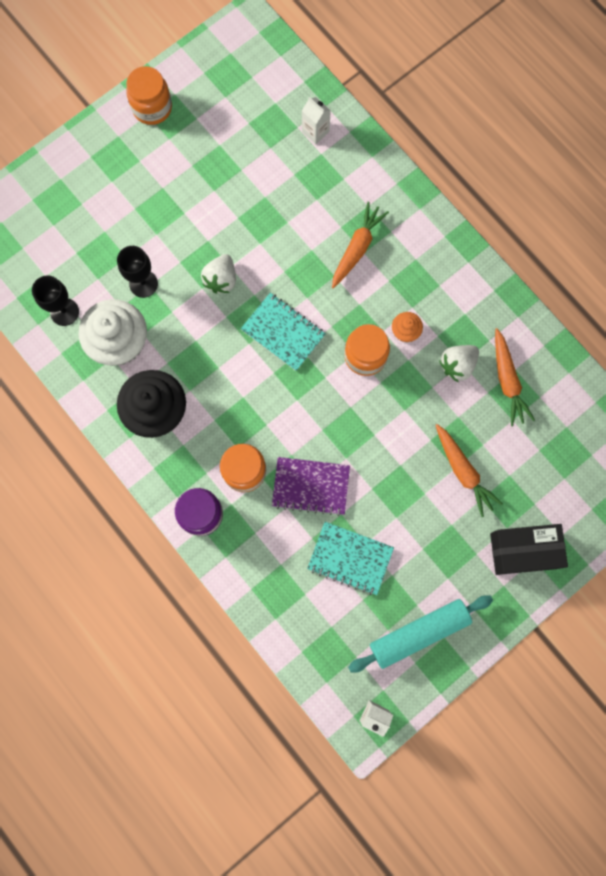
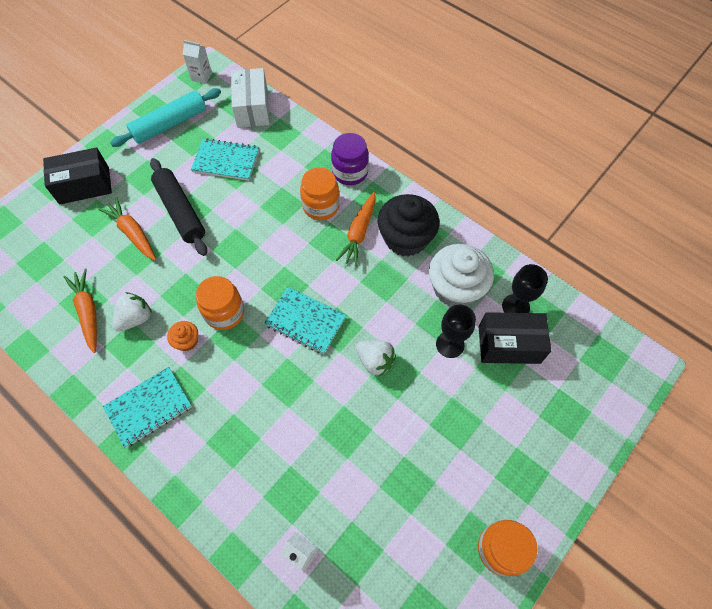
camera: 170 degrees right, 15 degrees down
(85, 274) = (509, 344): none -> black box
(221, 279) = (375, 361): white strawberry -> white strawberry turned 120 degrees clockwise
(309, 642) = (252, 108): none -> white box
(311, 486) = (263, 204): purple notebook -> none
(357, 248) = (240, 417): orange carrot -> orange carrot (359, 233)
(408, 492) = (181, 211): none -> black rolling pin
(443, 272) = (149, 407): none -> turquoise notebook

